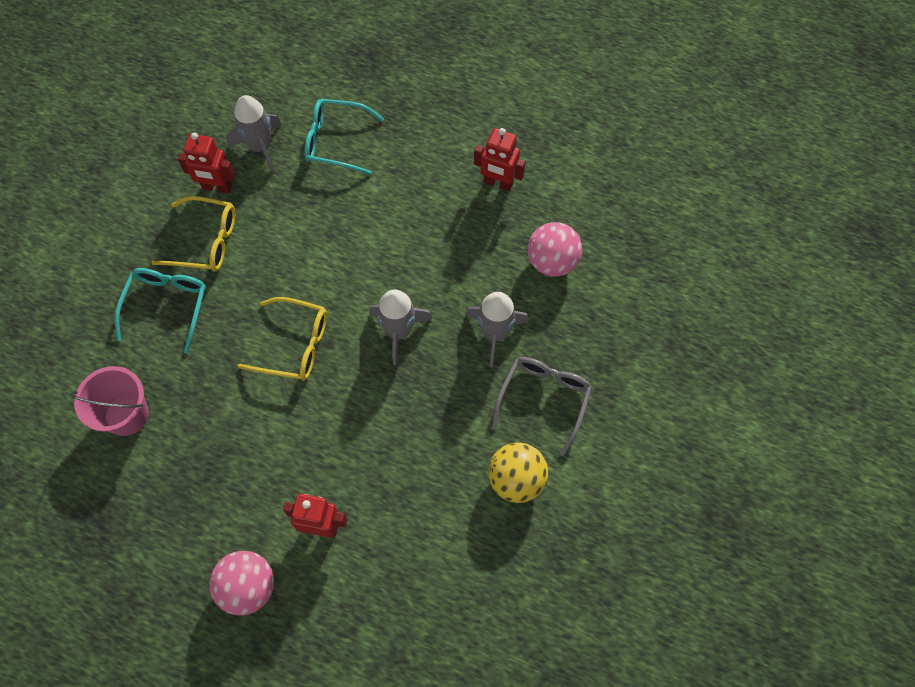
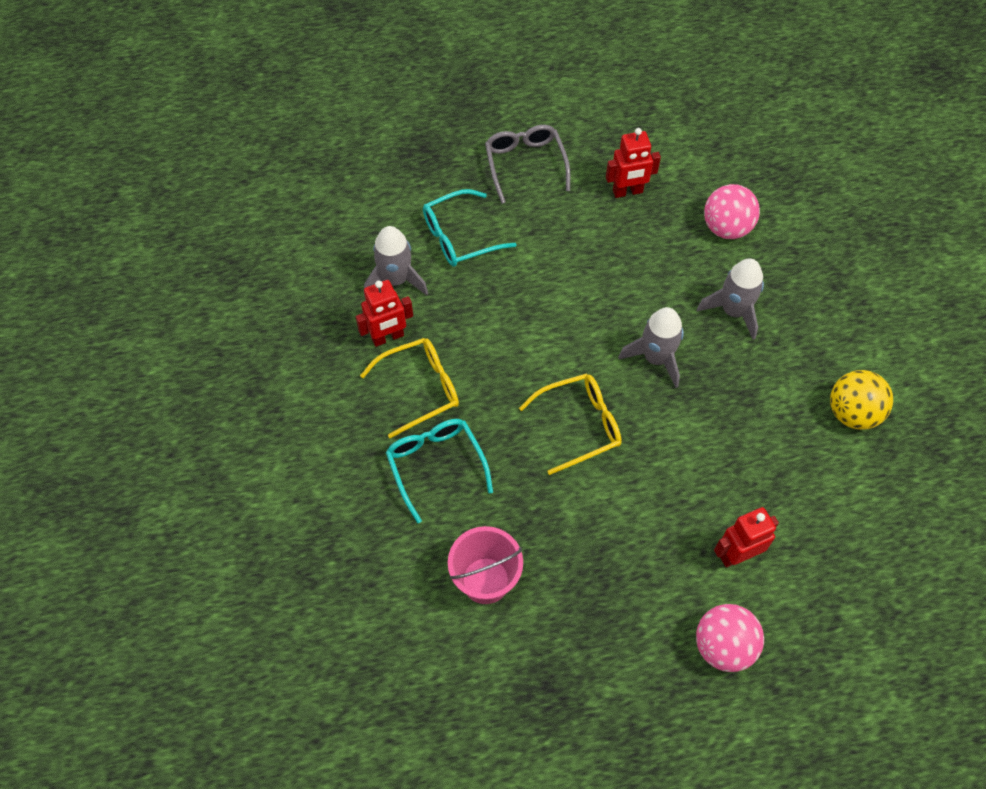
camera: 35 degrees left, 5 degrees down
(543, 400) = (817, 338): grey glasses -> grey glasses (525, 165)

